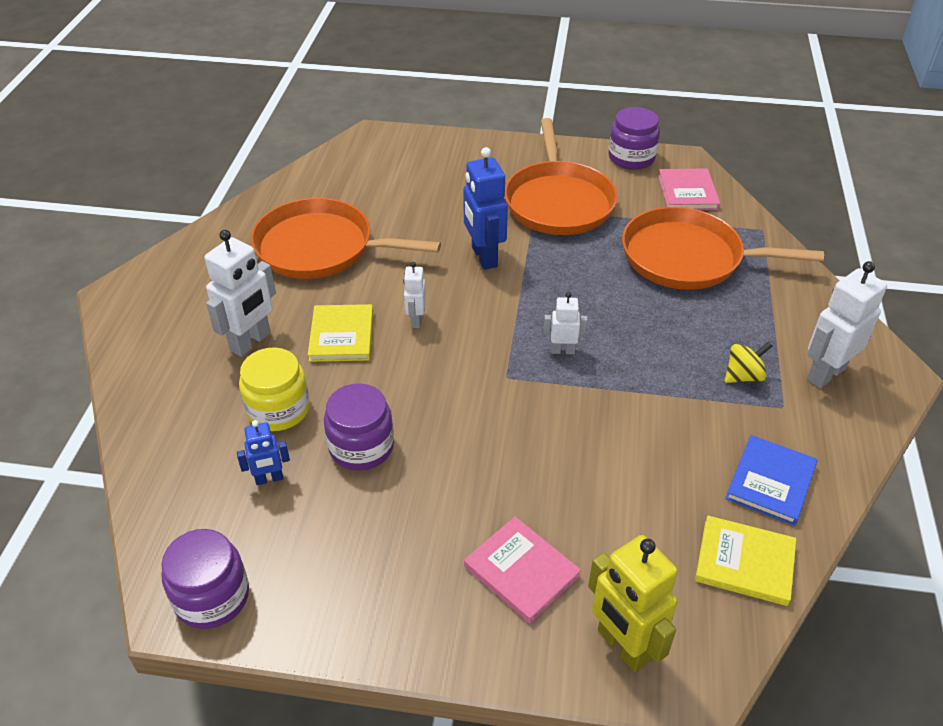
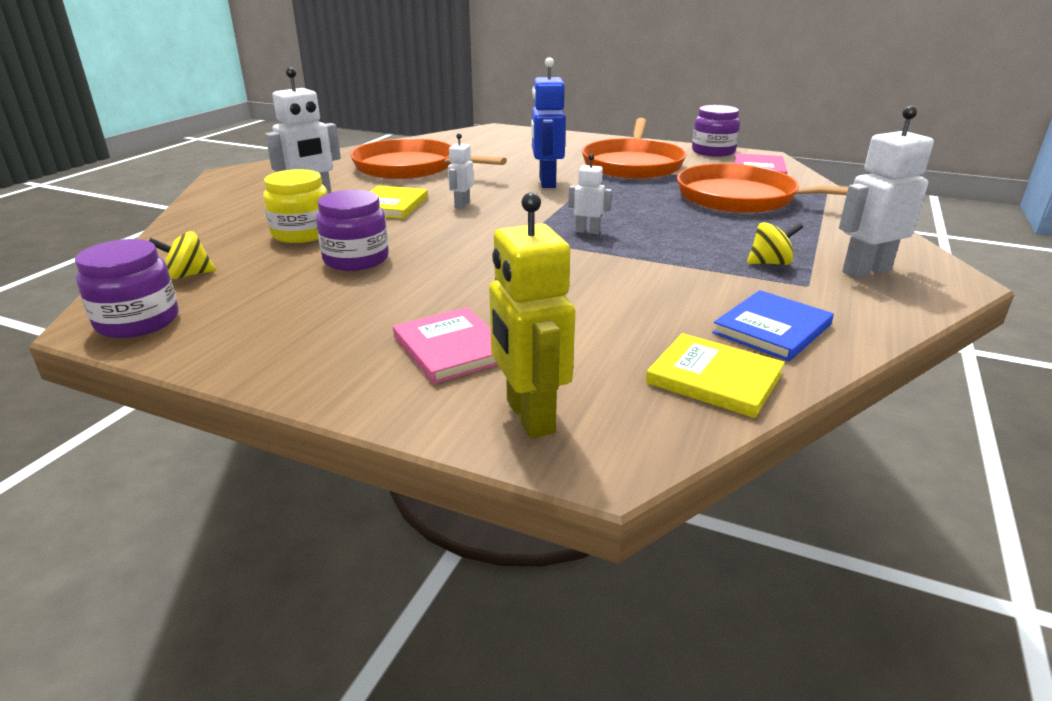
camera: 15 degrees right, 15 degrees down
(208, 510) = (188, 275): none -> yellow spinning top
(269, 479) = (258, 266): blue robot -> none

